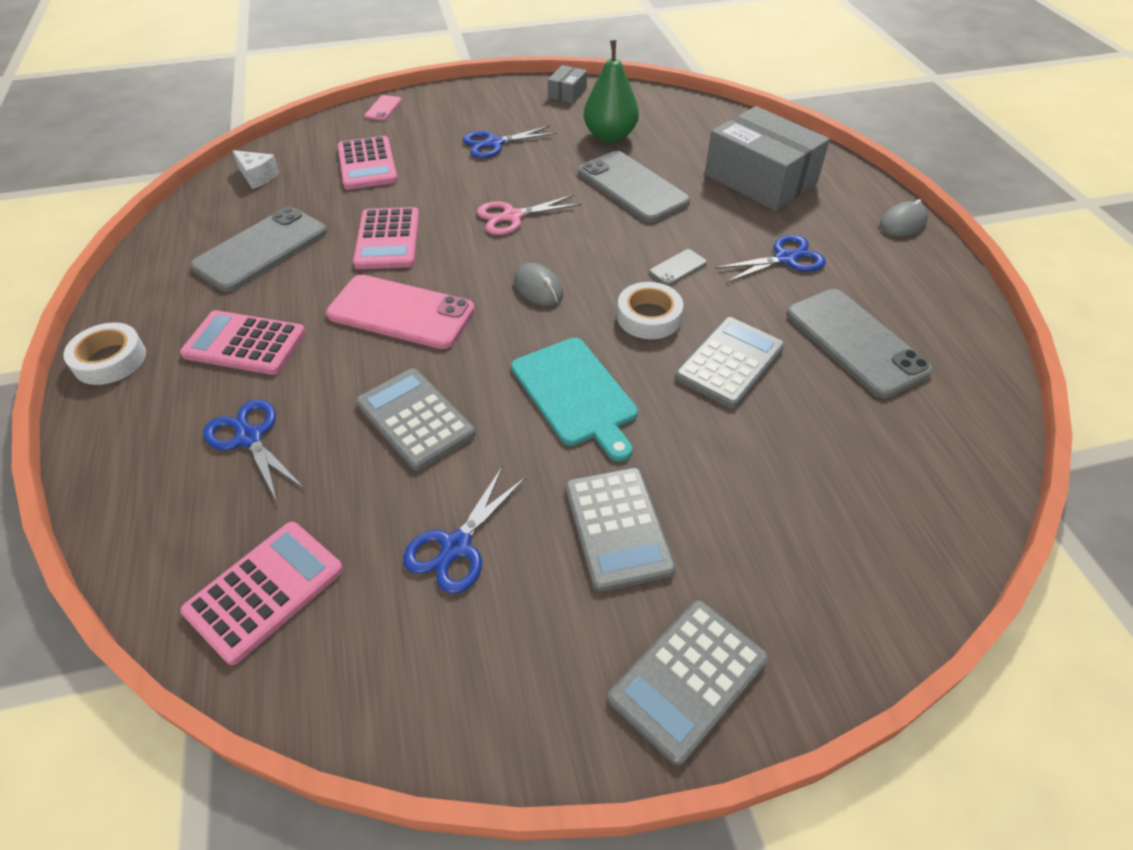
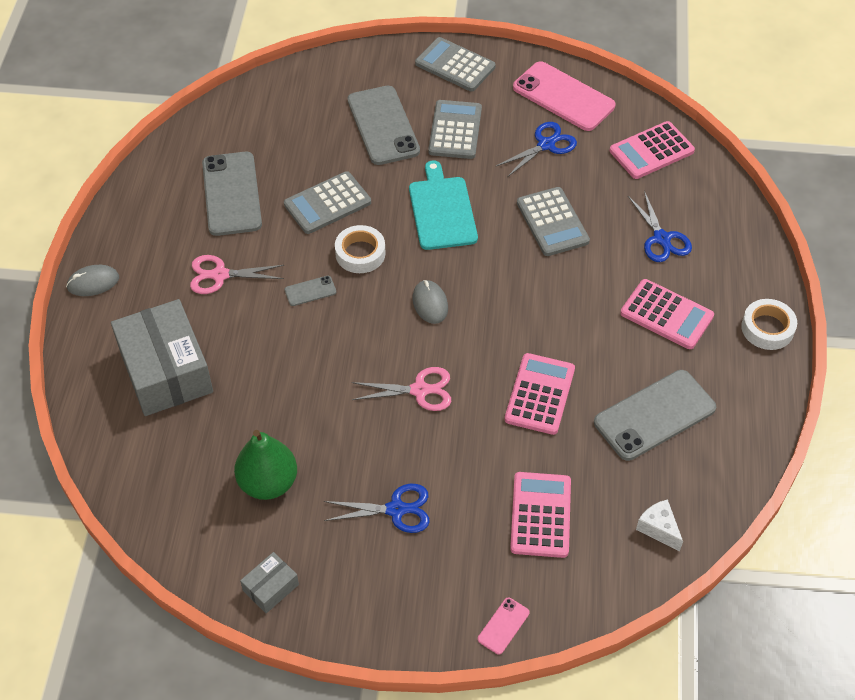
camera: 160 degrees left, 5 degrees up
(401, 312) = (544, 310): pink phone -> pink phone (563, 97)
(632, 187) = (291, 396): grey phone -> grey phone (383, 126)
(688, 679) = (455, 65): grey calculator -> grey calculator turned 120 degrees counterclockwise
(785, 259) = (220, 275): blue scissors -> pink scissors

